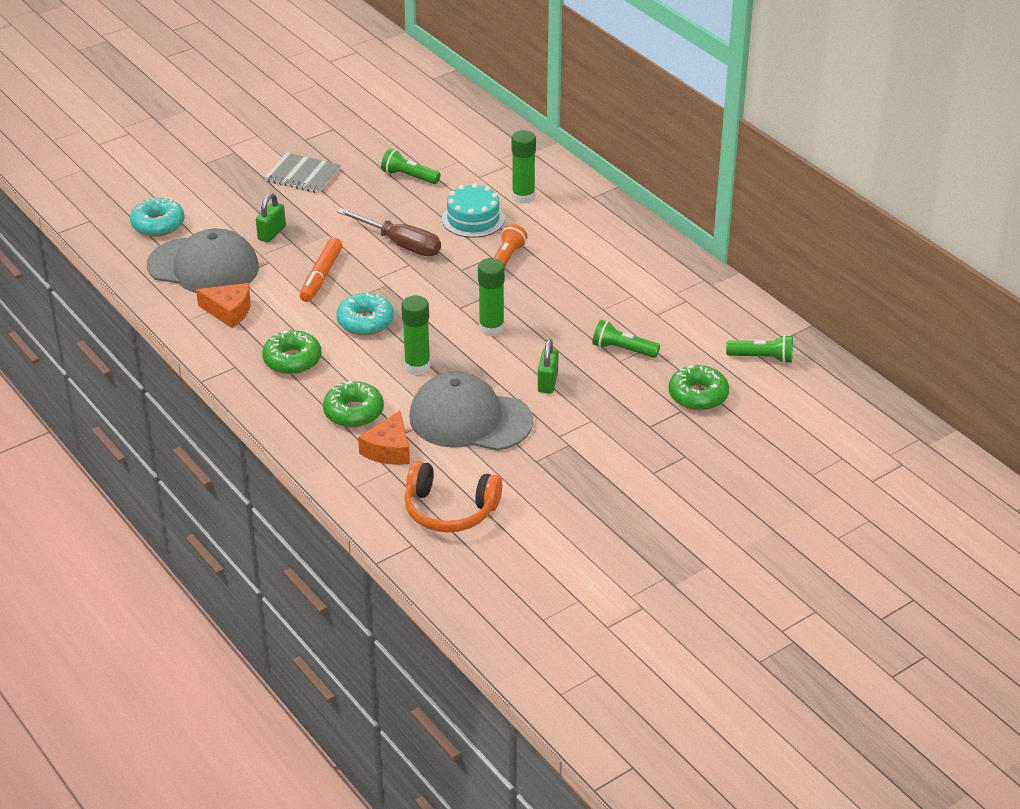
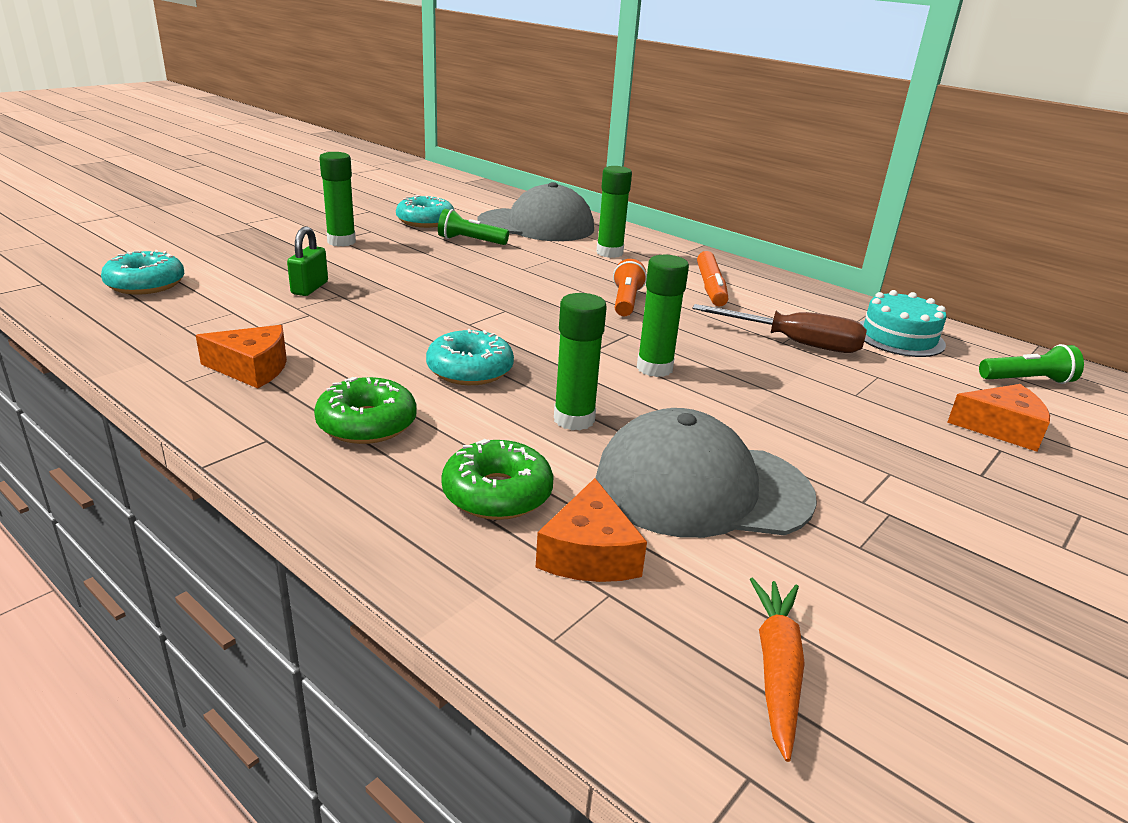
camera: 15 degrees left, 10 degrees down
(203, 267) = (211, 322): grey cap -> grey cap (536, 225)
(302, 175) = (341, 242): grey notebook -> green glue stick
(321, 276) = (389, 325): orange marker -> orange marker (710, 287)
(378, 146) = (425, 221): none -> turquoise donut
(401, 244) = (486, 293): brown screwdriver -> brown screwdriver (795, 343)
(449, 510) = (776, 669): orange headphones -> orange carrot
(473, 219) = (563, 270): turquoise cake -> turquoise cake (899, 337)
(547, 382) = (782, 427): green padlock -> none
(622, 349) = (847, 382): green flashlight -> none
(698, 395) = (1001, 428): green donut -> orange cheese

